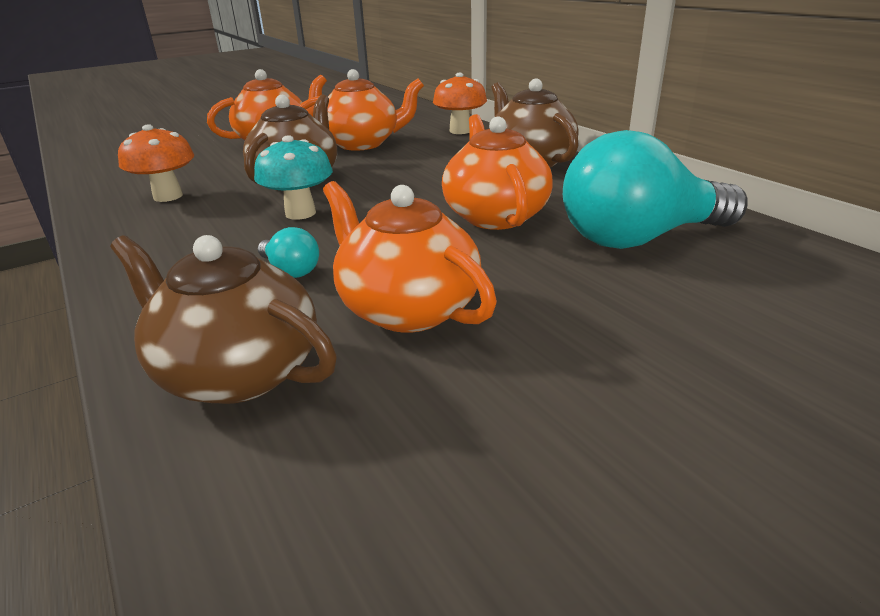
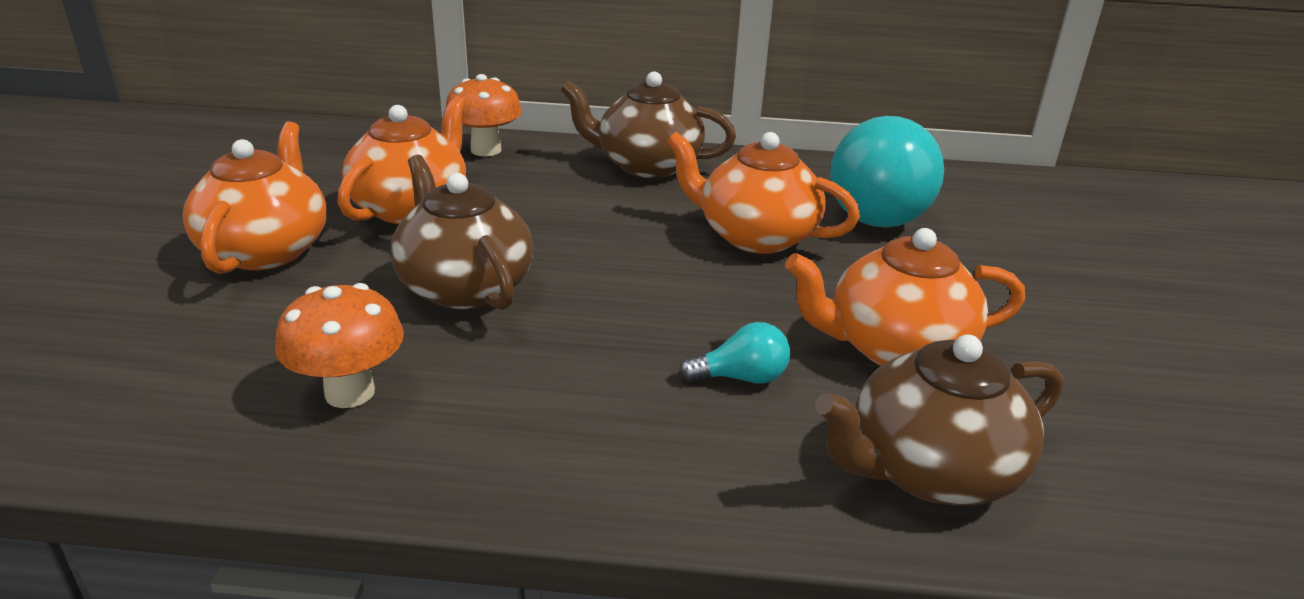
camera: 55 degrees left, 0 degrees up
(300, 213) = (586, 322): turquoise mushroom -> none

